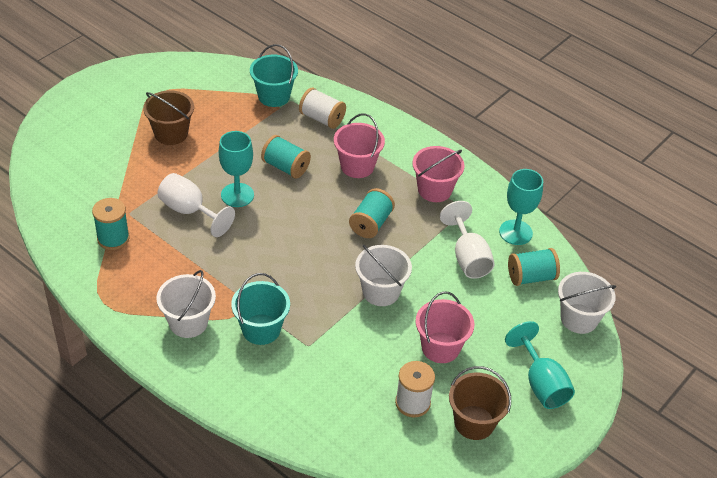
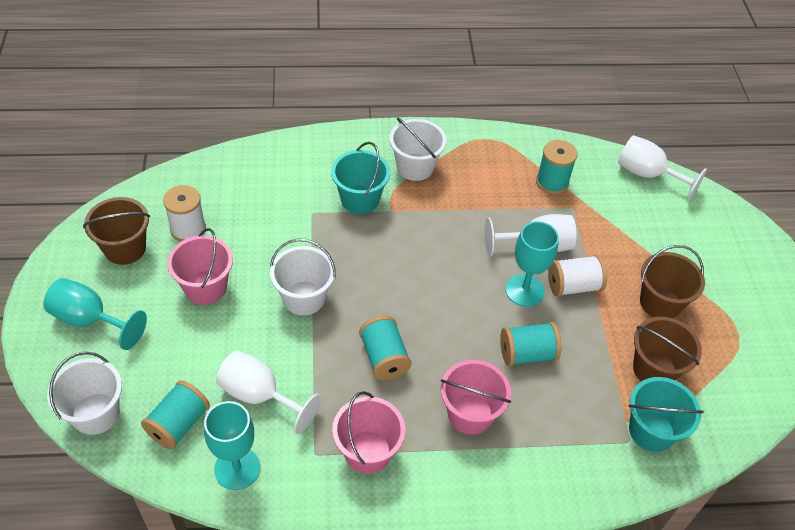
camera: 135 degrees right, 5 degrees up
(44, 194) = (648, 175): none -> white goblet
(228, 113) = (654, 369): none -> brown bucket
(322, 118) = (574, 445): white spool -> white spool (573, 286)

